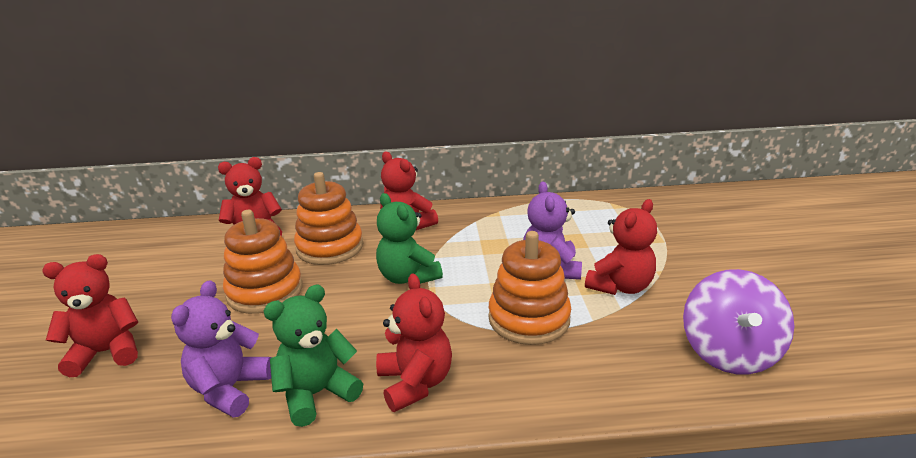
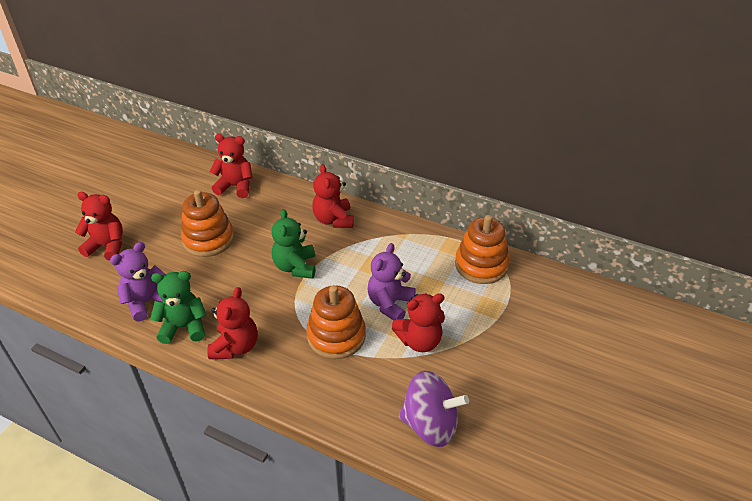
camera: 30 degrees right, 15 degrees up
(330, 247) = (270, 218): orange stacking toy -> orange stacking toy (481, 265)
(729, 353) = (430, 424): purple spinning top -> purple spinning top turned 120 degrees counterclockwise

